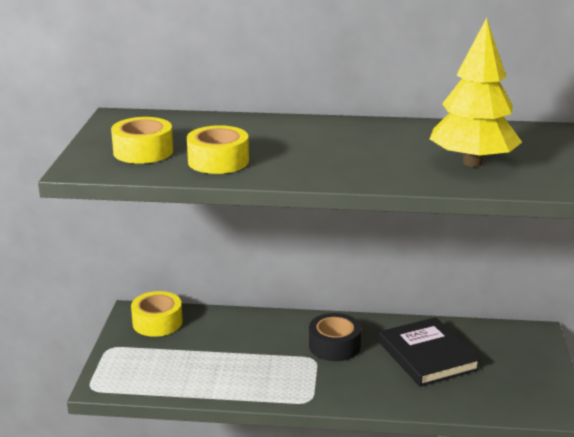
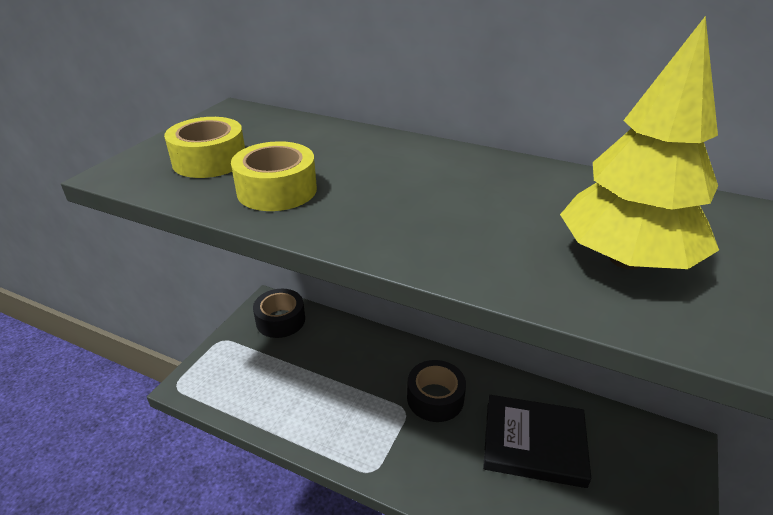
camera: 20 degrees right, 10 degrees up
(157, 322) = (280, 320): yellow tape -> black tape
(427, 356) = (534, 443): black book -> black book turned 75 degrees counterclockwise

